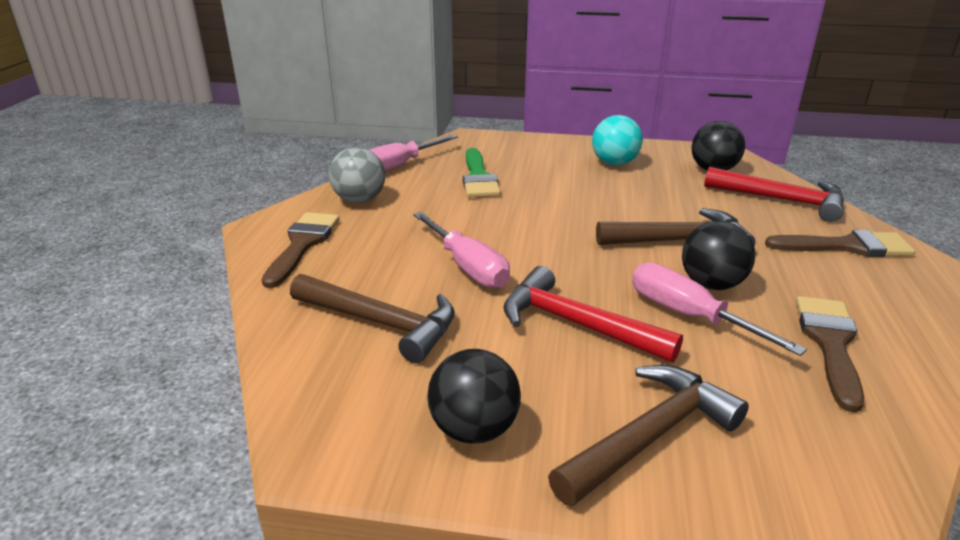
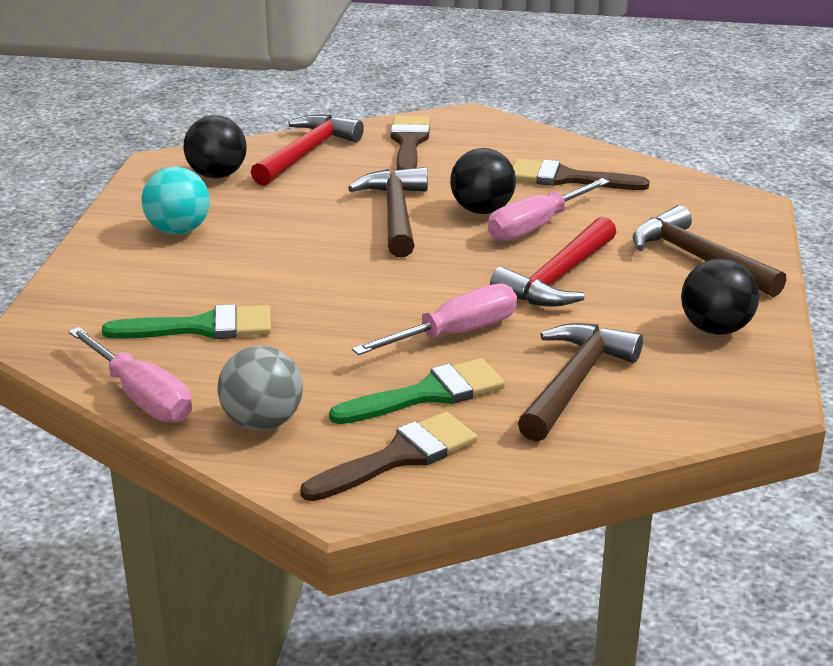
camera: 90 degrees left, 0 degrees up
(302, 244) = (399, 456): brown brush -> brown brush turned 135 degrees clockwise
(379, 255) = (428, 394): none -> green brush

